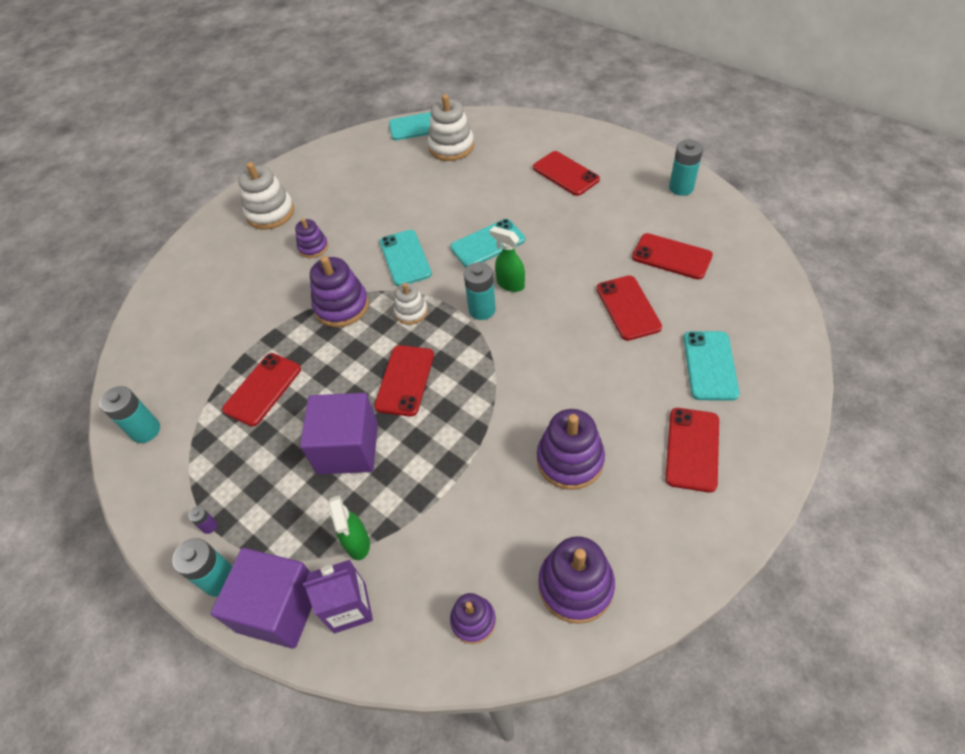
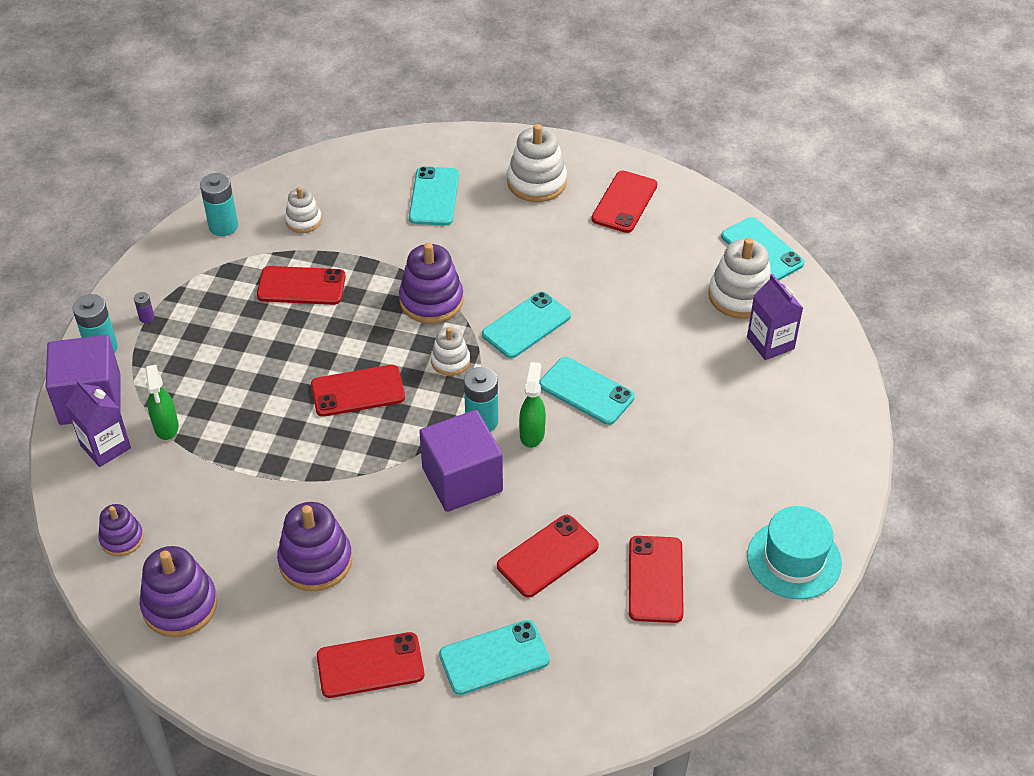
camera: 60 degrees right, 5 degrees down
(189, 367) = (303, 220): none -> white stacking toy
(235, 274) = (434, 197): none -> turquoise phone
(313, 247) = (503, 241): purple stacking toy -> none
(348, 448) = (261, 379): purple cube -> purple cube (462, 479)
(357, 543) = (166, 427): green spray bottle -> green spray bottle turned 60 degrees counterclockwise
(500, 145) = (770, 343): none -> purple carton
(565, 174) = (753, 427): red phone -> red phone (624, 202)
(681, 188) = (794, 559): turquoise battery -> turquoise hat

